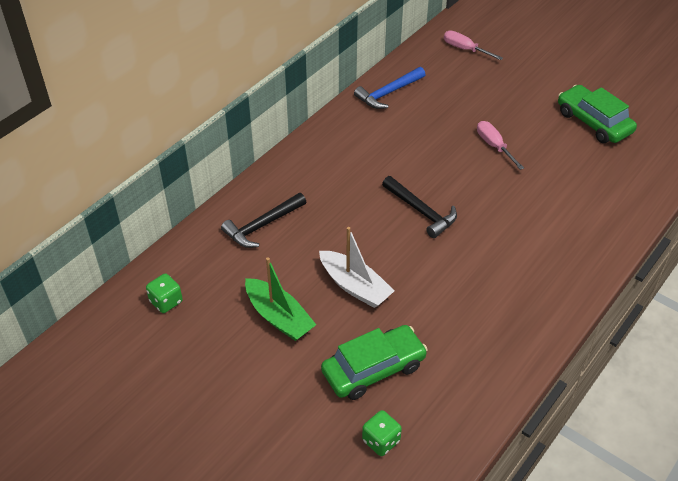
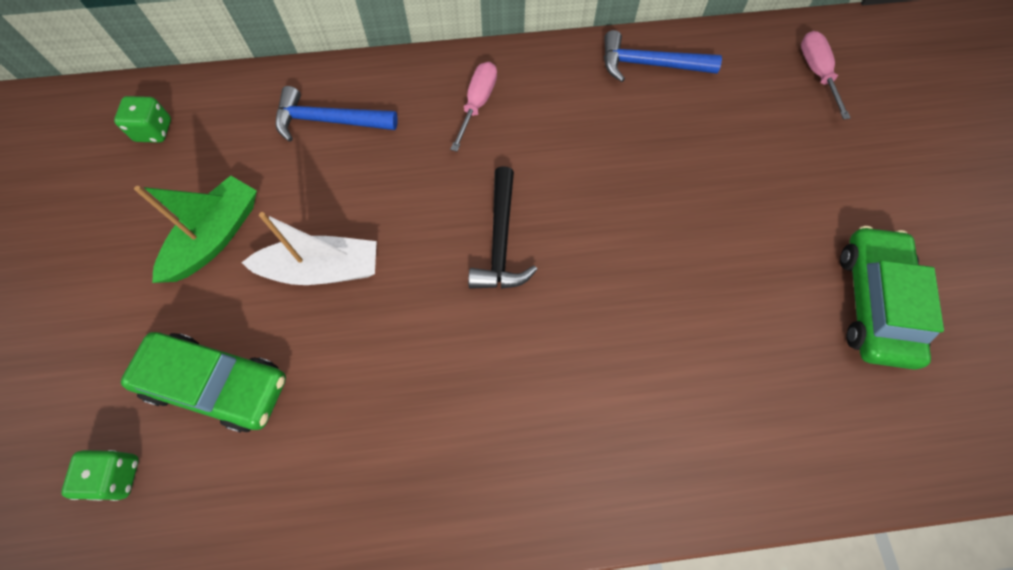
camera: 45 degrees right, 20 degrees up
(262, 225) = (329, 121): black hammer -> blue hammer
(279, 317) = (215, 237): green boat -> green boat turned 150 degrees counterclockwise
(355, 286) = (322, 269): white boat -> white boat turned 90 degrees counterclockwise
(494, 146) = (692, 229): pink screwdriver -> pink screwdriver (477, 104)

